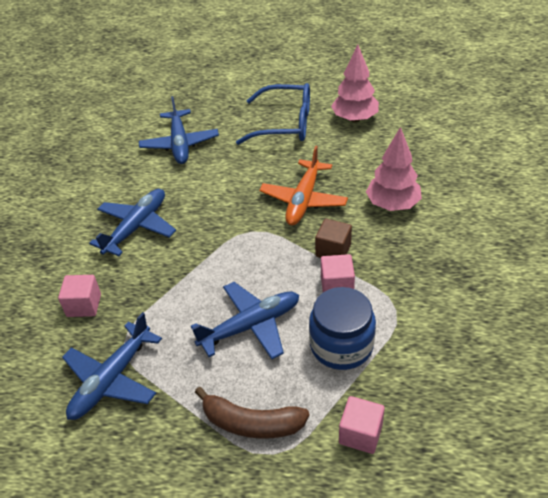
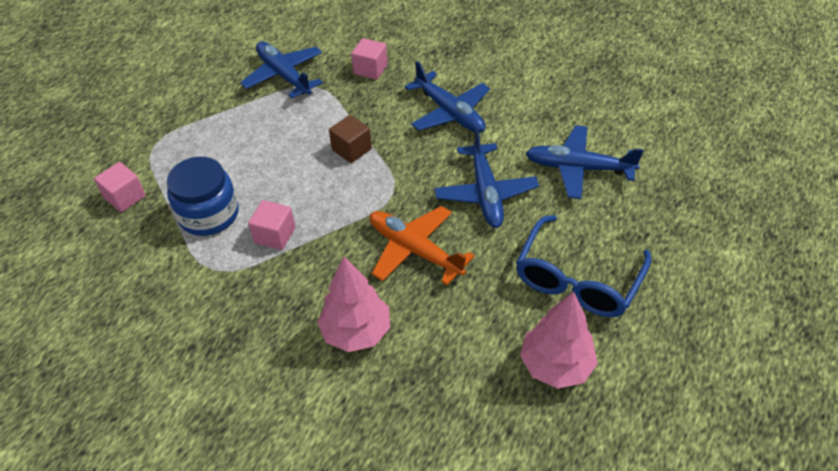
camera: 110 degrees right, 5 degrees up
(250, 326) = (274, 161): blue plane -> blue plane (485, 193)
(252, 423) = (186, 140): brown banana -> none
(333, 250) = (322, 249): brown cube -> brown cube (351, 149)

